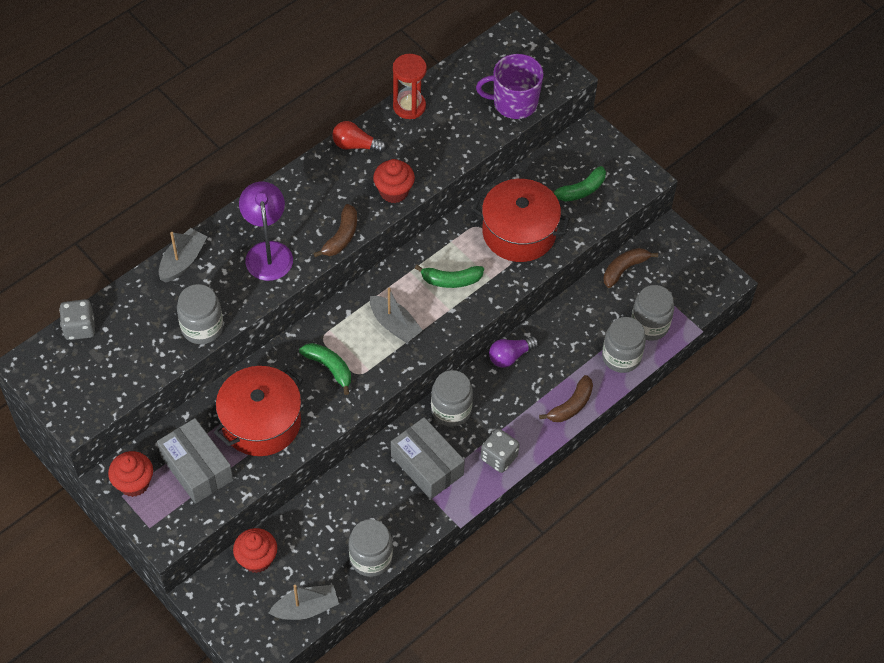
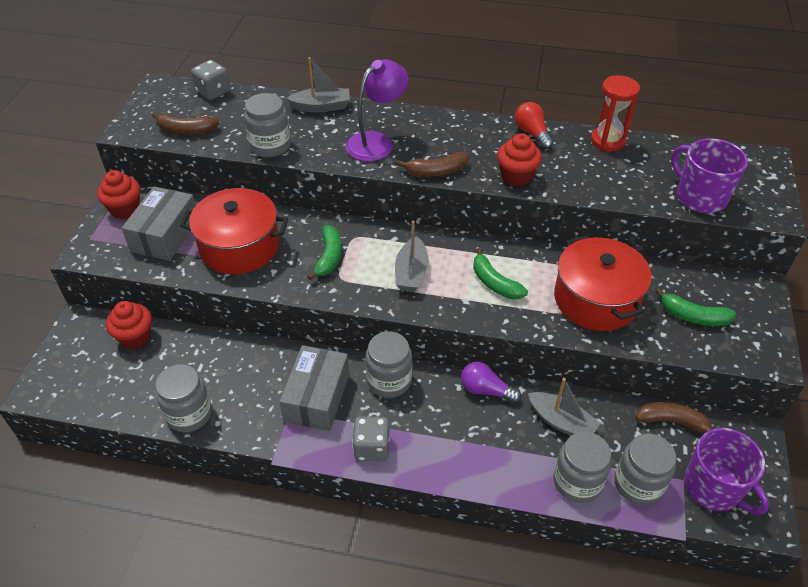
camera: 55 degrees right, 10 degrees down
(306, 608) = (106, 398): grey boat -> grey boat (561, 422)
(571, 405) = (481, 472): brown banana -> brown banana (186, 130)
(684, 287) = (713, 488): none -> purple mug

